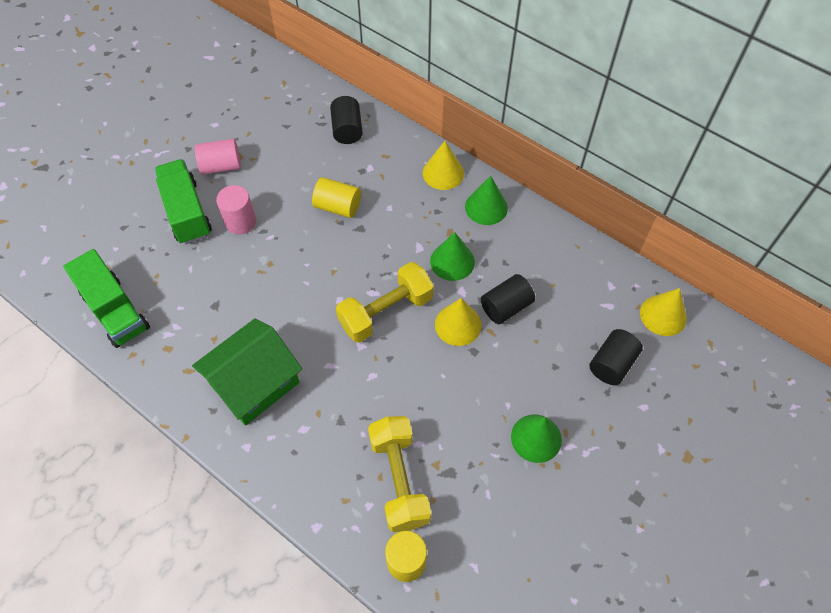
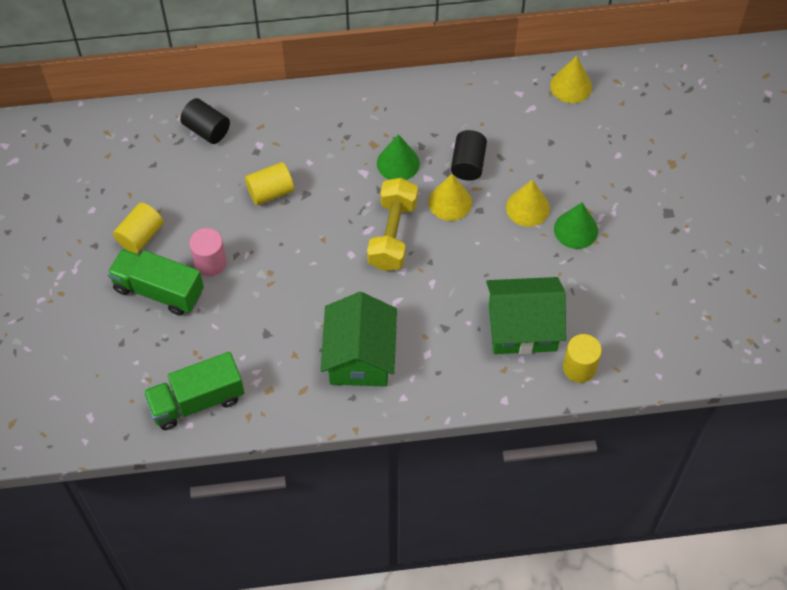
camera: 45 degrees left, 0 degrees up
(115, 311) = (196, 401): green truck -> green truck turned 150 degrees clockwise
(221, 166) = (140, 236): pink cylinder -> yellow cylinder
(399, 479) = (522, 327): yellow dumbbell -> green house
(443, 173) = (319, 105): yellow cone -> yellow cone (527, 207)
(486, 207) = (378, 106): green cone -> none
(611, 364) = (572, 144): black cylinder -> none

